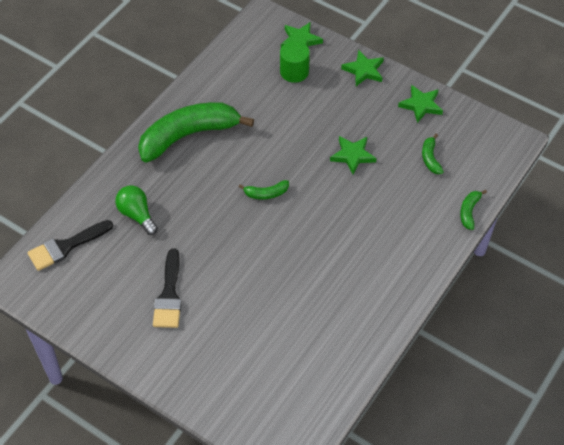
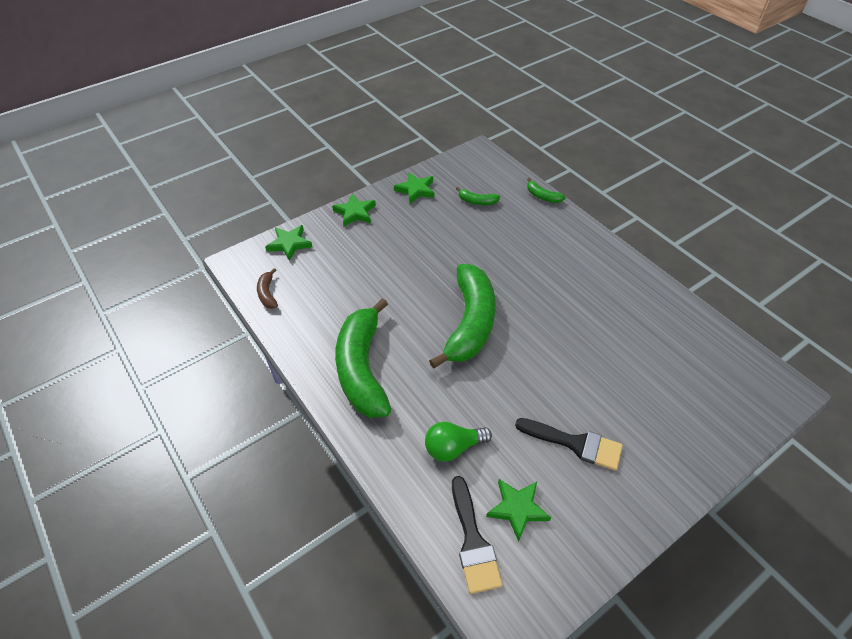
camera: 70 degrees left, 5 degrees down
(238, 49) = (267, 293): none -> brown banana
(266, 193) = (470, 323): green banana -> green banana, size x2.44
(294, 72) = (326, 259): green cylinder -> none
(352, 155) = (451, 248): green star -> green star (517, 508)

